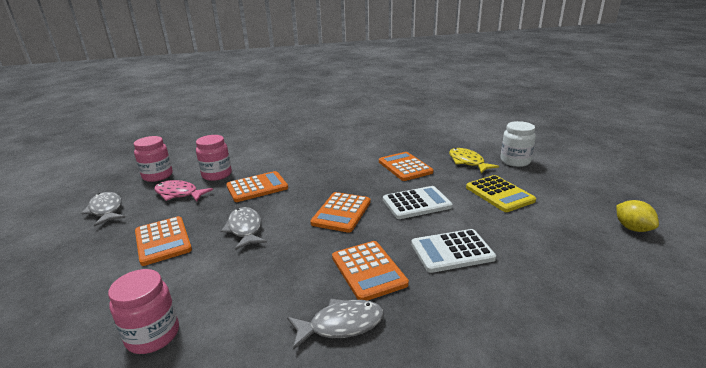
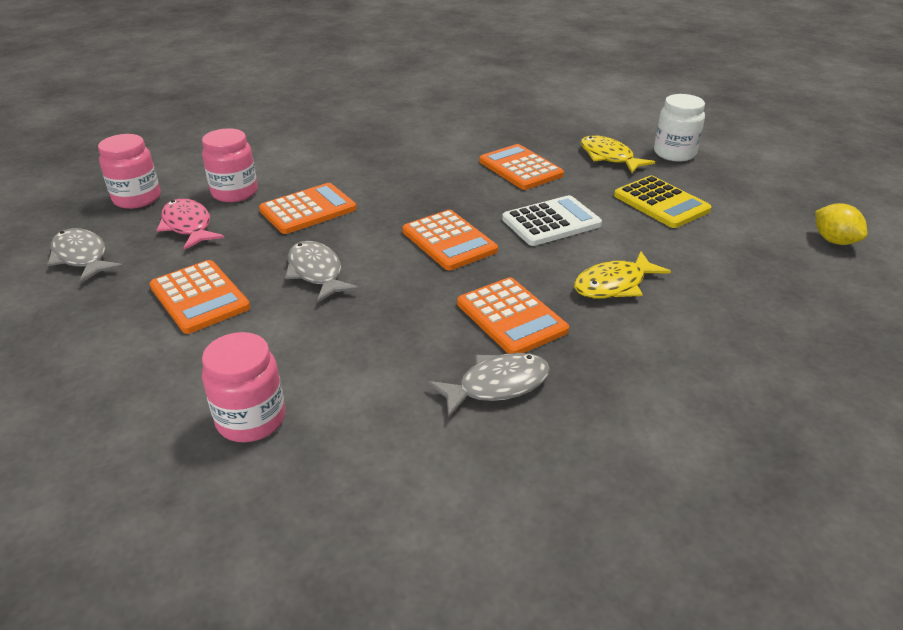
camera: 10 degrees left, 10 degrees up
(179, 194) = (188, 226): pink fish -> pink fish turned 45 degrees clockwise
(341, 212) = (449, 241): orange calculator -> orange calculator turned 45 degrees counterclockwise
(452, 251) = (614, 285): white calculator -> yellow fish

